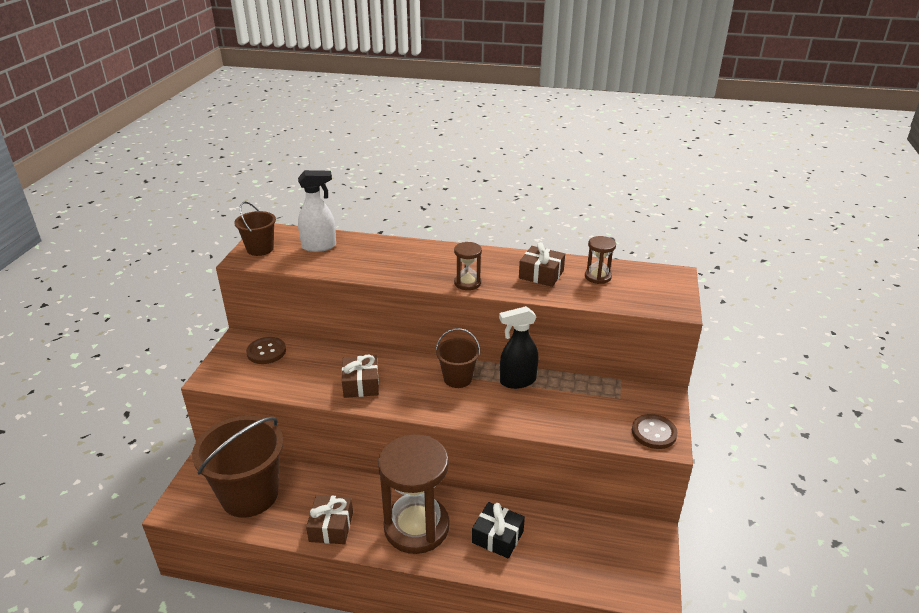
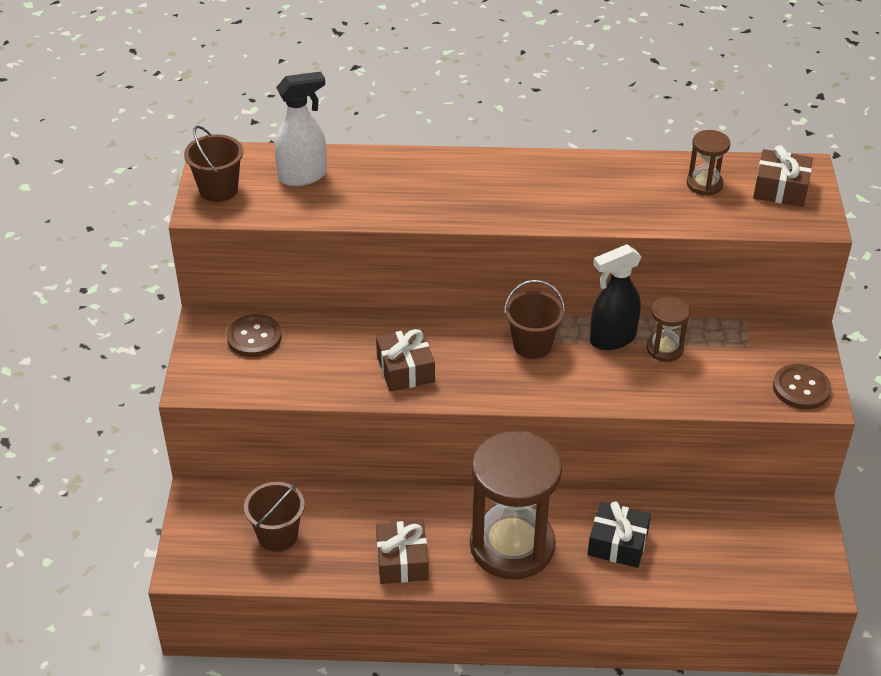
camera: 10 degrees left, 10 degrees up
(250, 495) = (278, 535): brown bucket -> brown bucket, size x0.52
(467, 283) = (533, 214): brown hourglass -> brown hourglass (664, 349)
(541, 274) = (628, 189): brown gift -> brown gift (780, 189)

